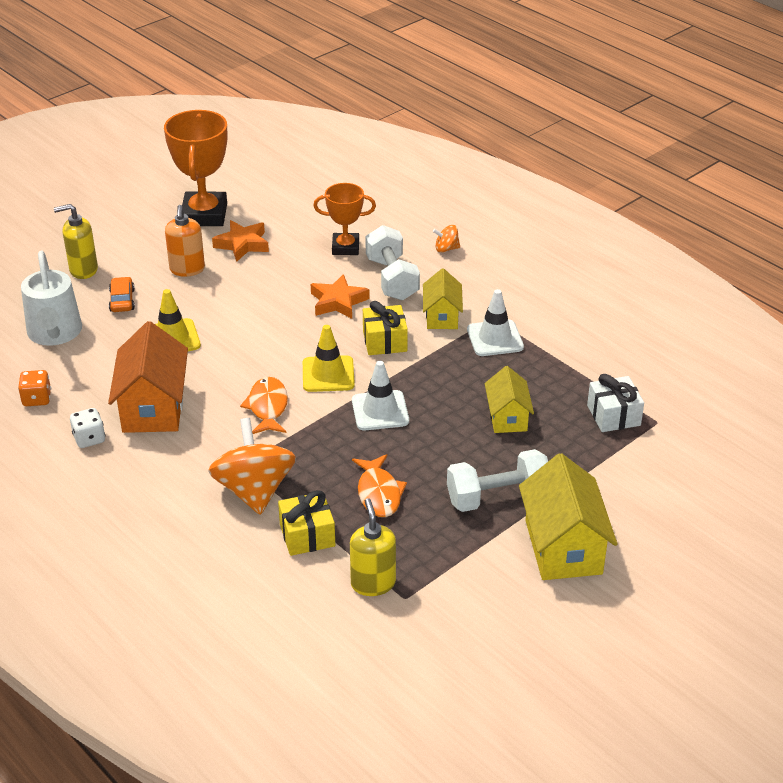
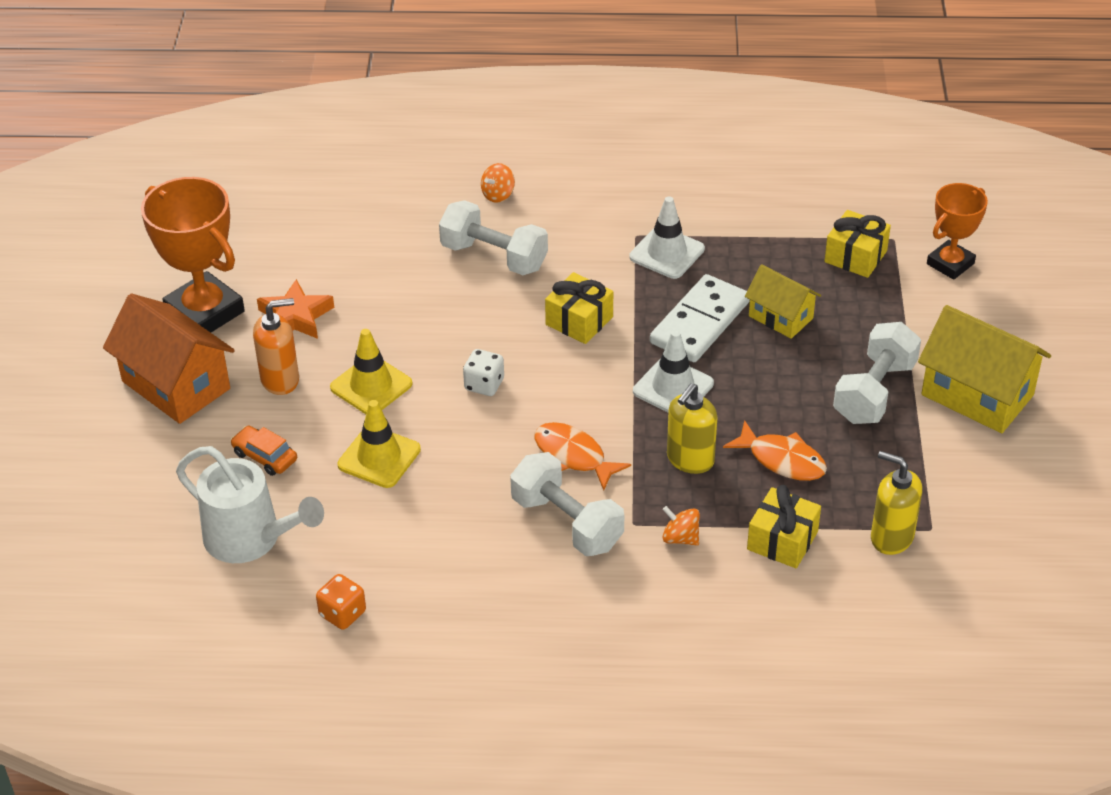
camera: 45 degrees left, 5 degrees up
(83, 270) = (169, 454): yellow soap dispenser -> yellow soap dispenser (690, 460)
(89, 439) = (458, 610): white dice -> white dice (484, 385)
(153, 407) = (470, 535): orange house -> orange house (176, 385)
(187, 269) = (280, 380): orange soap dispenser -> orange soap dispenser turned 60 degrees counterclockwise
(209, 437) = (567, 523): none -> white dumbbell
(254, 490) = (680, 538): orange spinning top -> orange spinning top, size x0.44
(328, 374) = (578, 387): yellow traffic cone -> yellow traffic cone (371, 386)
(338, 302) = (480, 312): orange star -> none
(345, 247) = (403, 254): orange trophy -> orange trophy (950, 264)
(442, 316) = (592, 263): yellow house -> none
(453, 387) = (699, 322): none -> white domino
(613, 415) = (855, 256): white gift -> yellow gift

